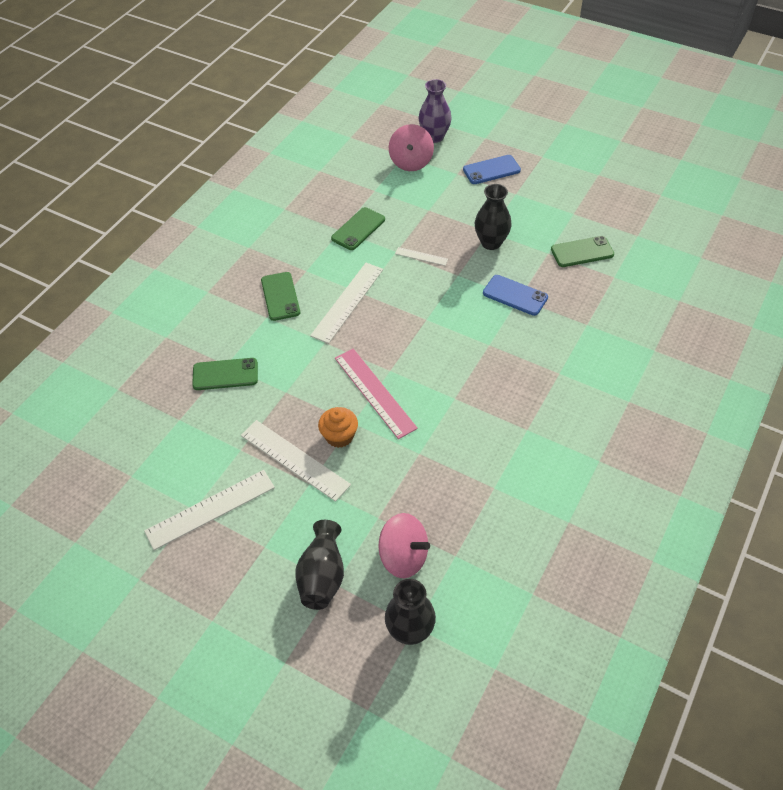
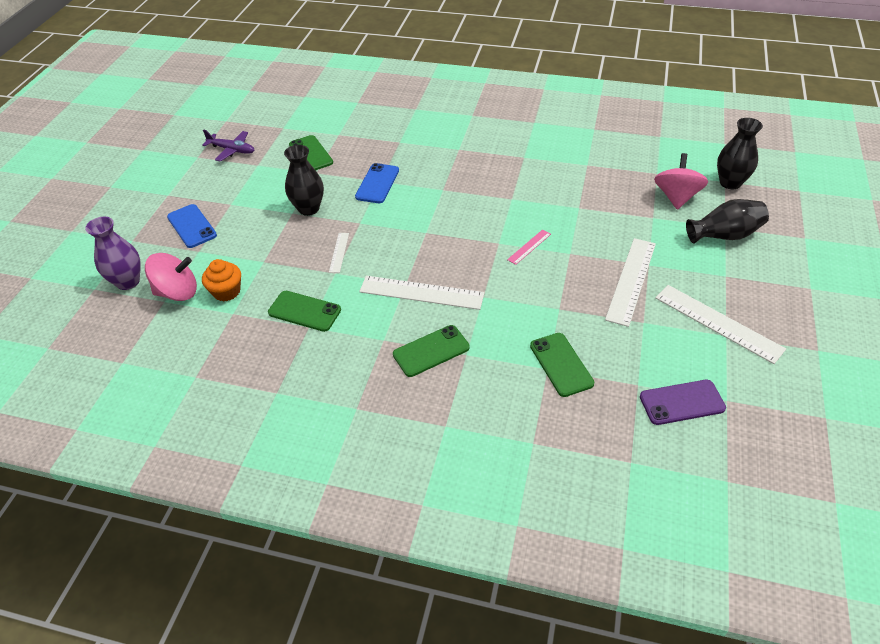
camera: 105 degrees left, 5 degrees down
(146, 442) = (682, 402): none -> purple phone
(339, 436) = (589, 258): orange cupcake -> orange cupcake (226, 291)
(374, 392) = (529, 247): pink ruler -> pink ruler, size x0.50
(604, 197) = (232, 150): none -> purple plane

